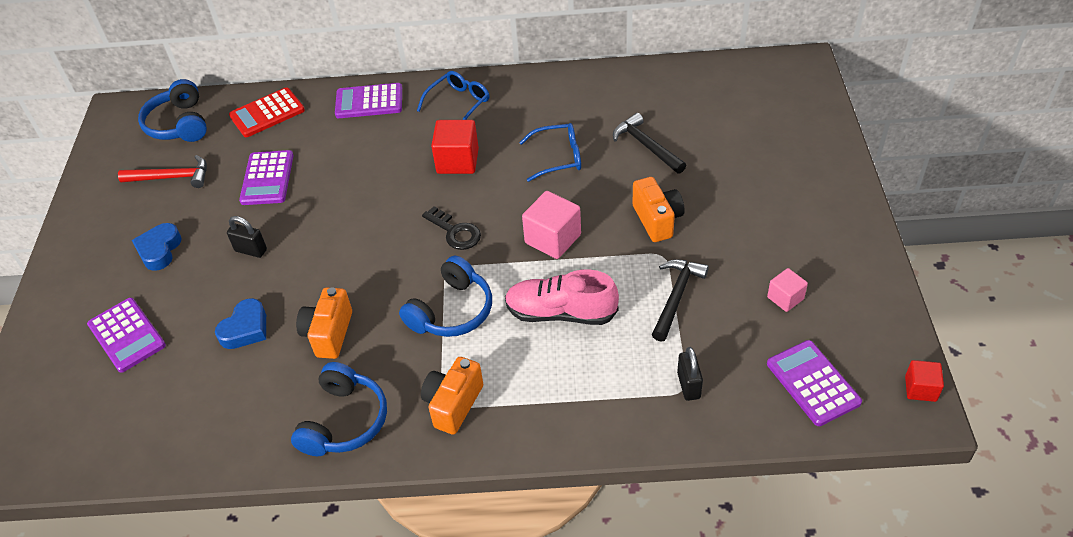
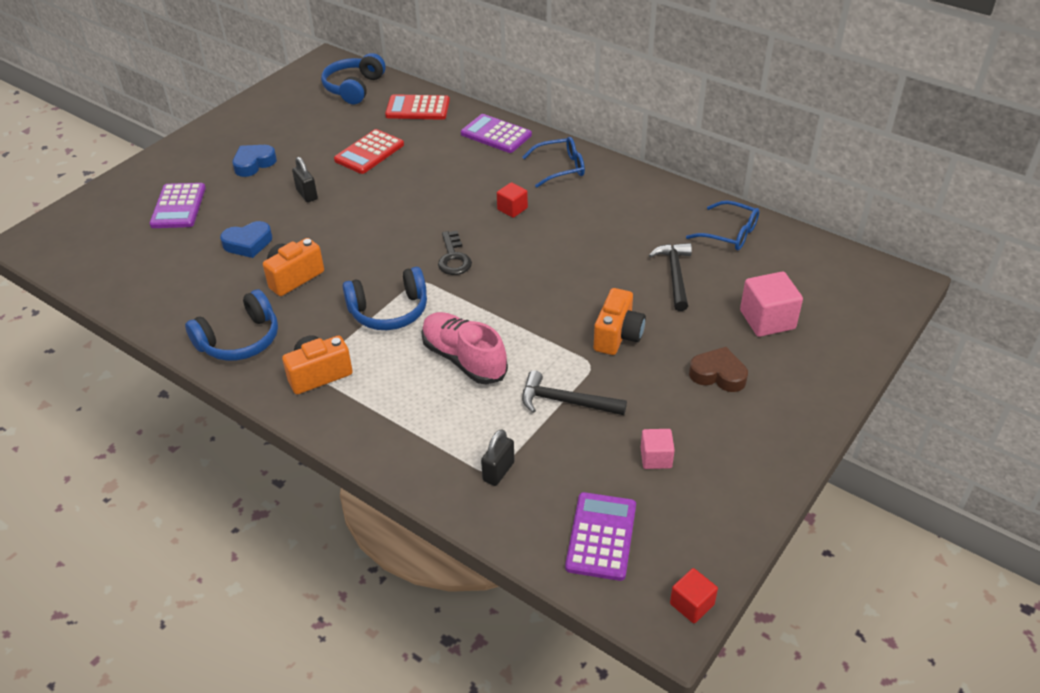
camera: 35 degrees right, 5 degrees down
(172, 177) = (311, 121): red hammer -> none
(267, 178) = (369, 152): purple calculator -> red calculator
(457, 161) = (512, 209): red cube -> red cube, size x0.59
(553, 239) = (519, 303): pink cube -> pink cube (767, 320)
(558, 157) = (592, 246): blue glasses -> blue glasses (730, 234)
(676, 297) = (565, 401): black hammer -> black hammer turned 135 degrees counterclockwise
(759, 206) = (718, 374): none -> brown heart

